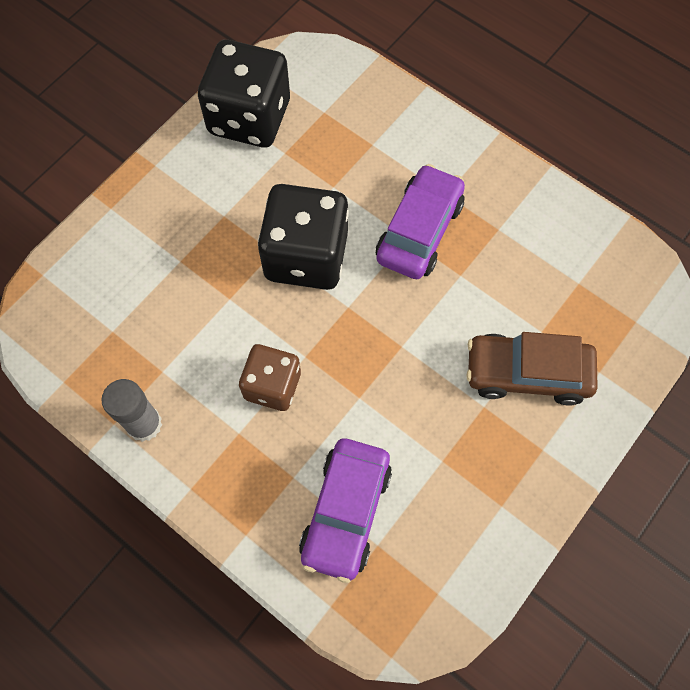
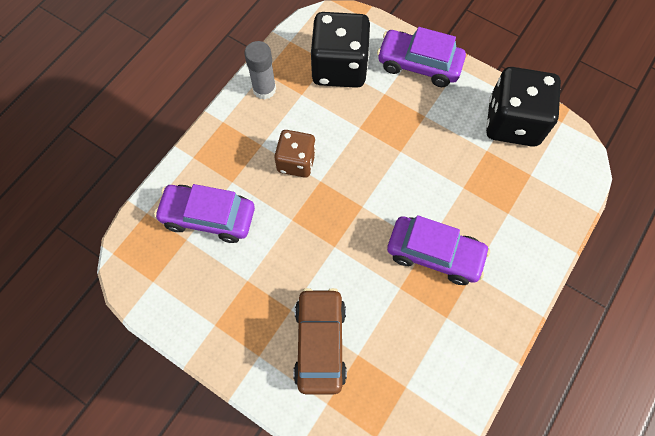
camera: 85 degrees right, 0 degrees up
(141, 212) = (419, 65): none -> purple car
(306, 256) = (400, 173): black dice -> black dice (339, 67)

